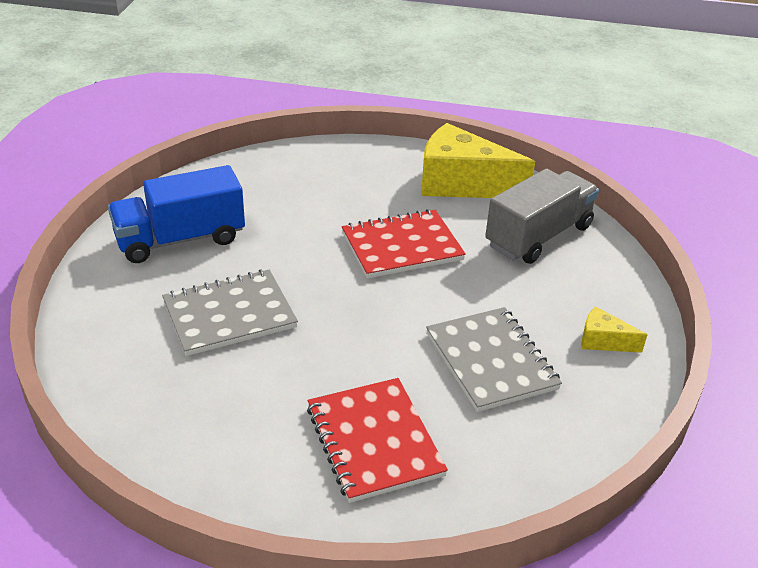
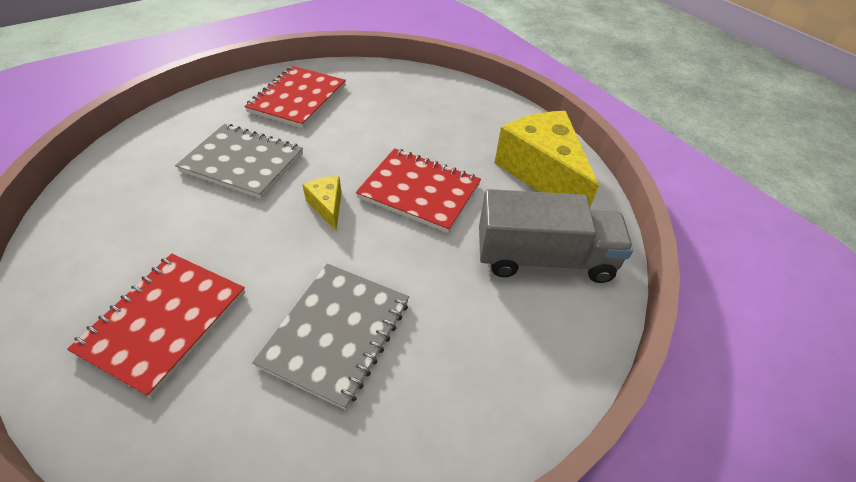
camera: 45 degrees right, 10 degrees up
(180, 239) = (298, 99): blue truck -> red notebook
(603, 341) = (456, 401): yellow cheese -> yellow cheese (327, 206)

